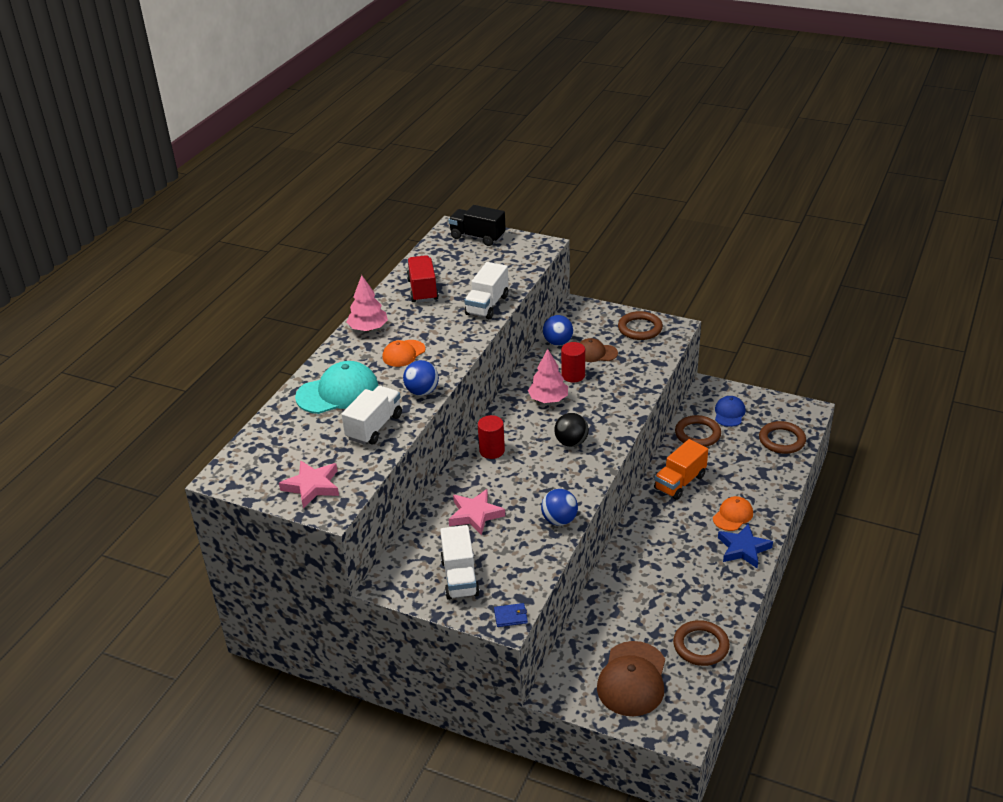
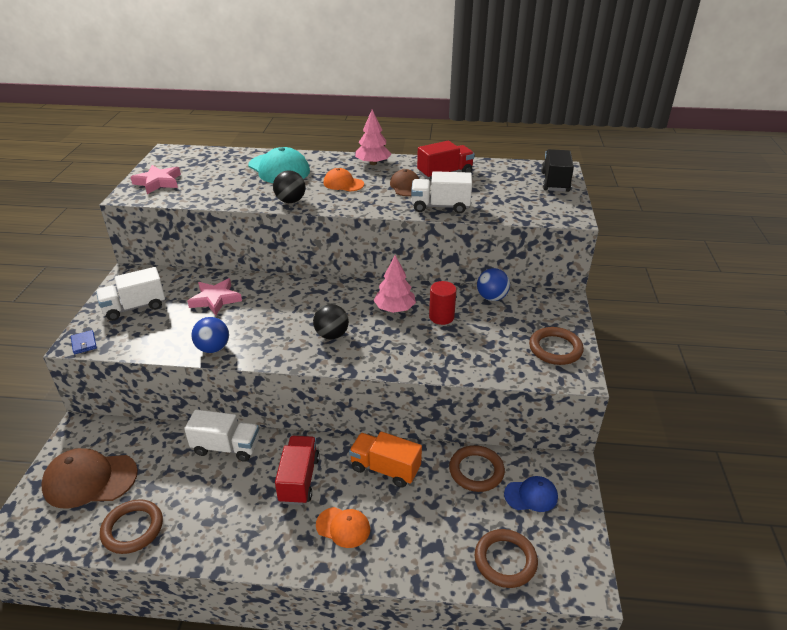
camera: 70 degrees right, 0 degrees up
(374, 427) = (236, 191): white truck -> white truck (226, 447)
(422, 391) = (290, 201): blue ball -> black ball
(492, 451) = (305, 291): red cylinder -> none
(595, 353) = (489, 325): brown cap -> brown cap (406, 186)
(676, 534) = (299, 479): none -> red truck
(743, 549) = (288, 546): blue star -> none

